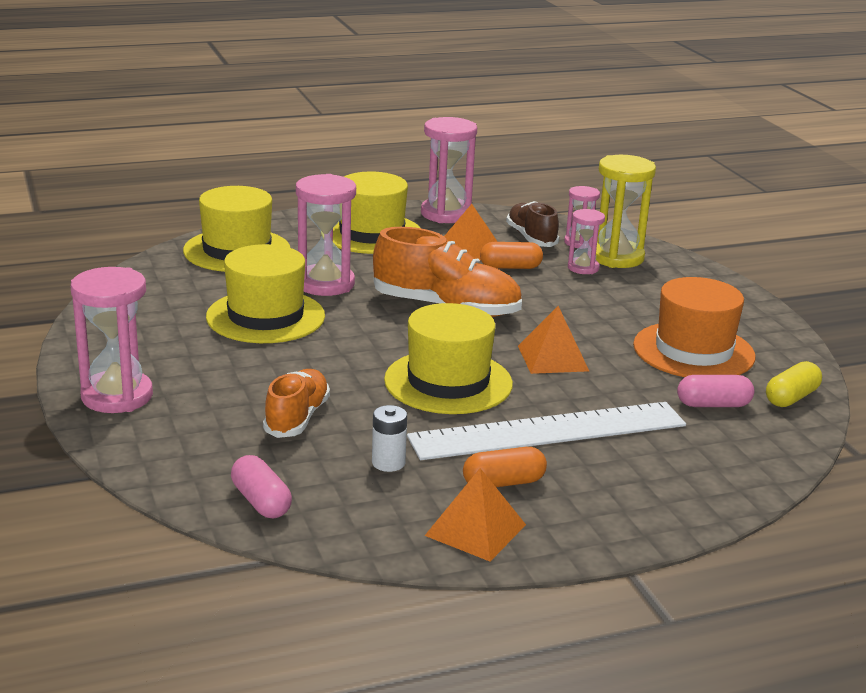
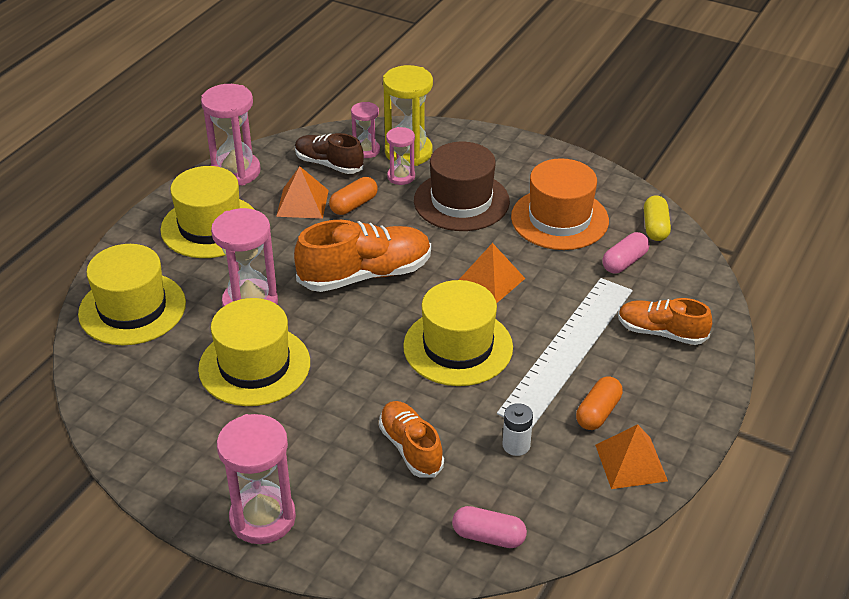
camera: 40 degrees left, 15 degrees up
(613, 302) = (461, 201): none -> brown hat
(668, 465) = (661, 332): none -> orange shoe

